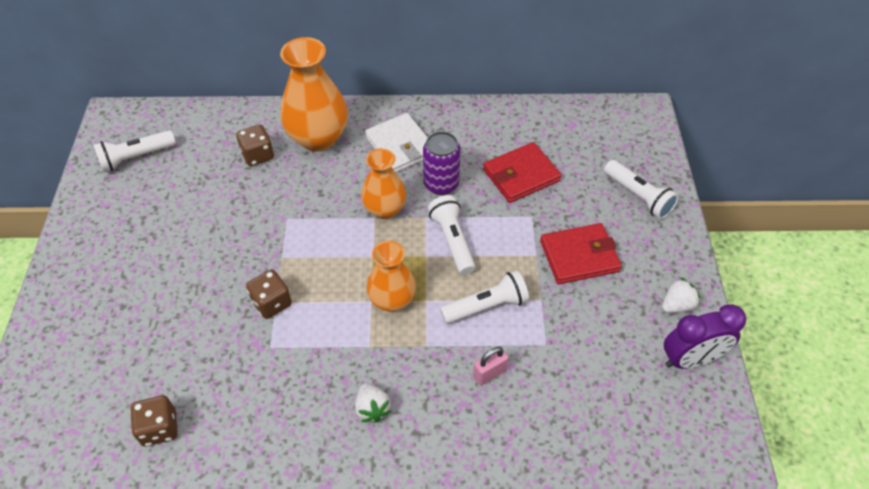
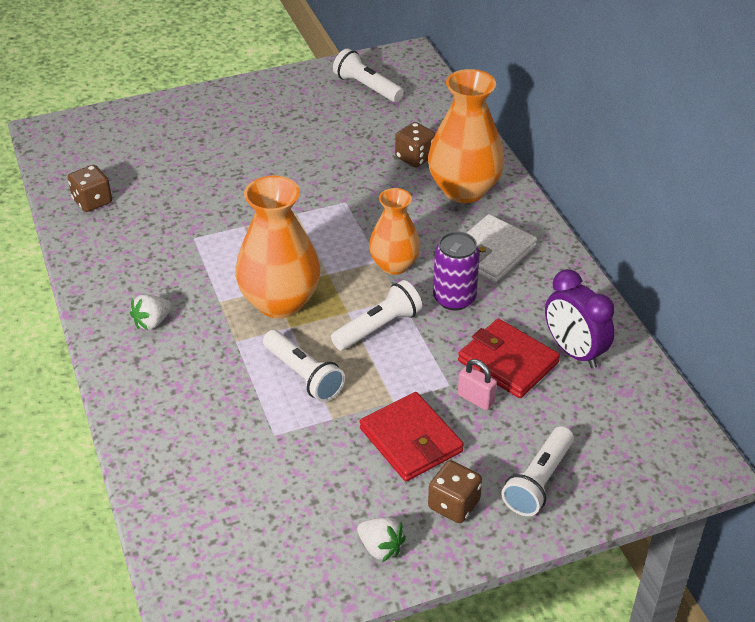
camera: 70 degrees right, 10 degrees down
(272, 303) = (241, 223): brown dice -> brown dice (453, 504)
(392, 300) = (280, 302): orange vase -> orange vase, size x1.58
(489, 373) = (221, 397): pink padlock -> pink padlock (476, 399)
(690, 359) = (306, 572): purple clock -> purple clock (574, 352)

